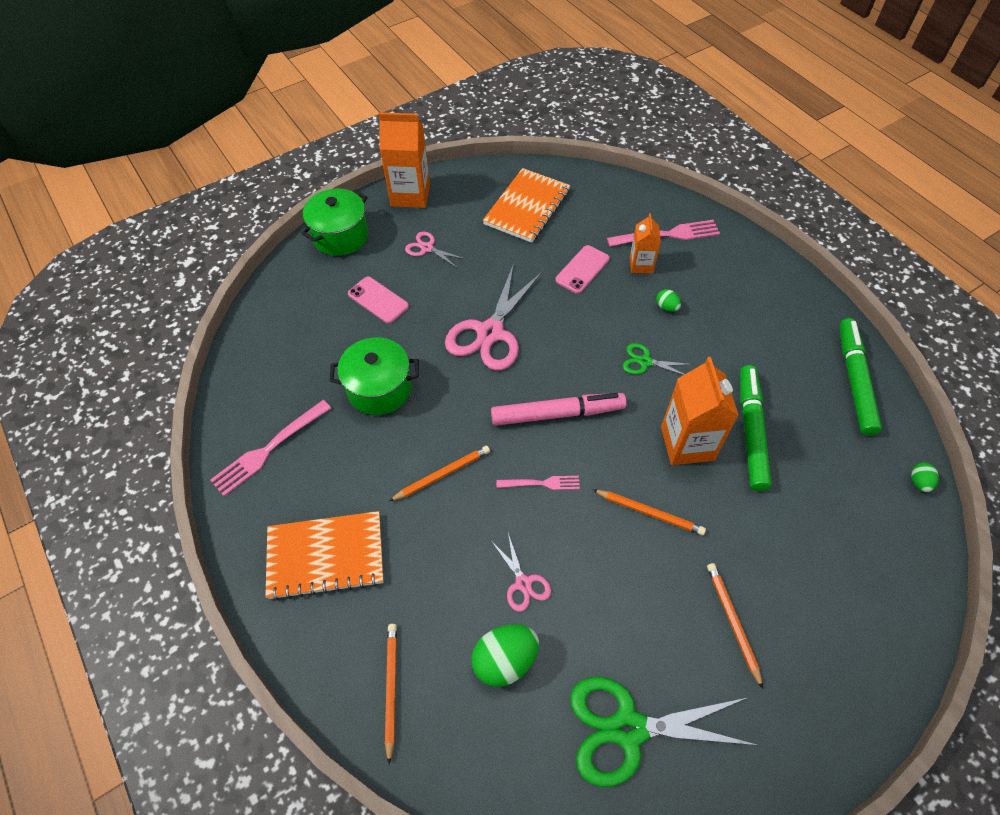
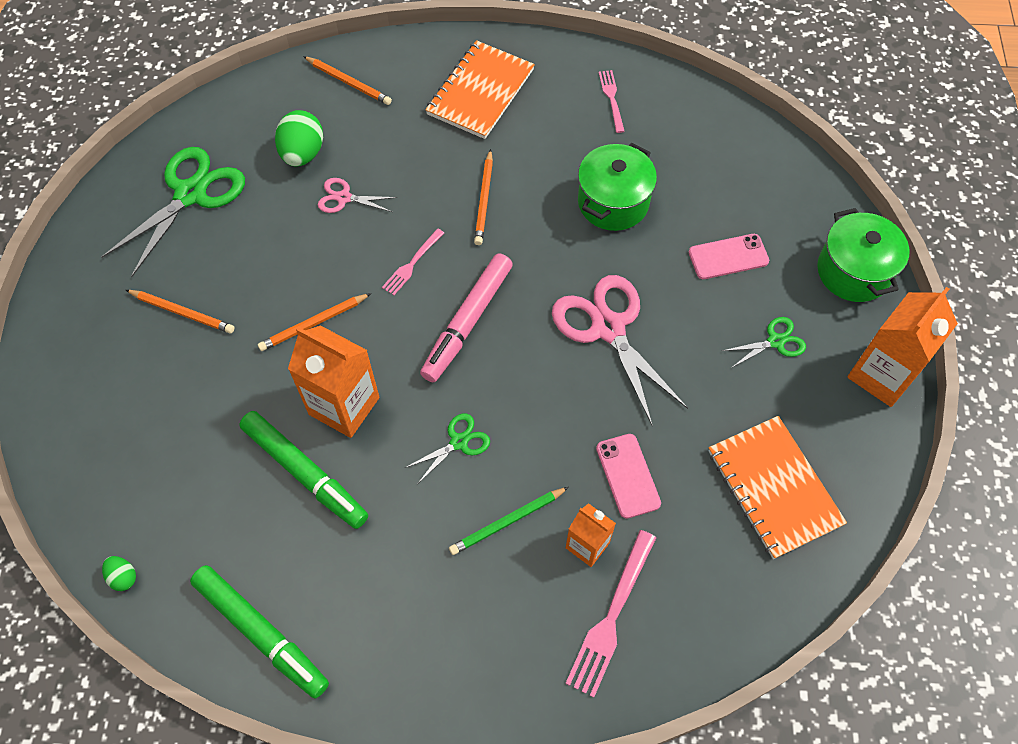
camera: 125 degrees right, 5 degrees up
(268, 450) = (611, 98): pink fork -> pink fork, size x0.59
(427, 248) = (775, 341): pink scissors -> green scissors
(666, 307) = (507, 522): green egg -> green pencil

